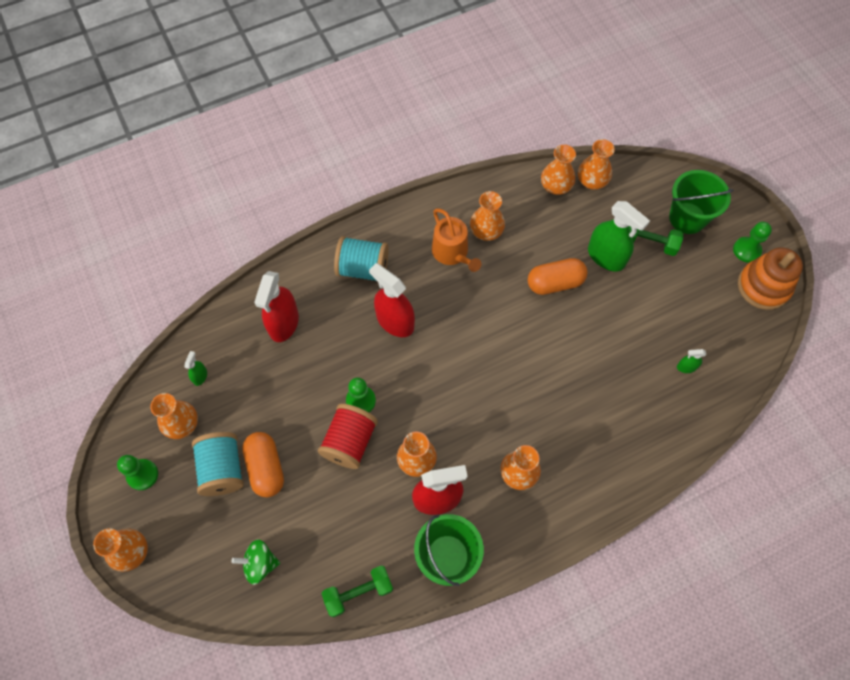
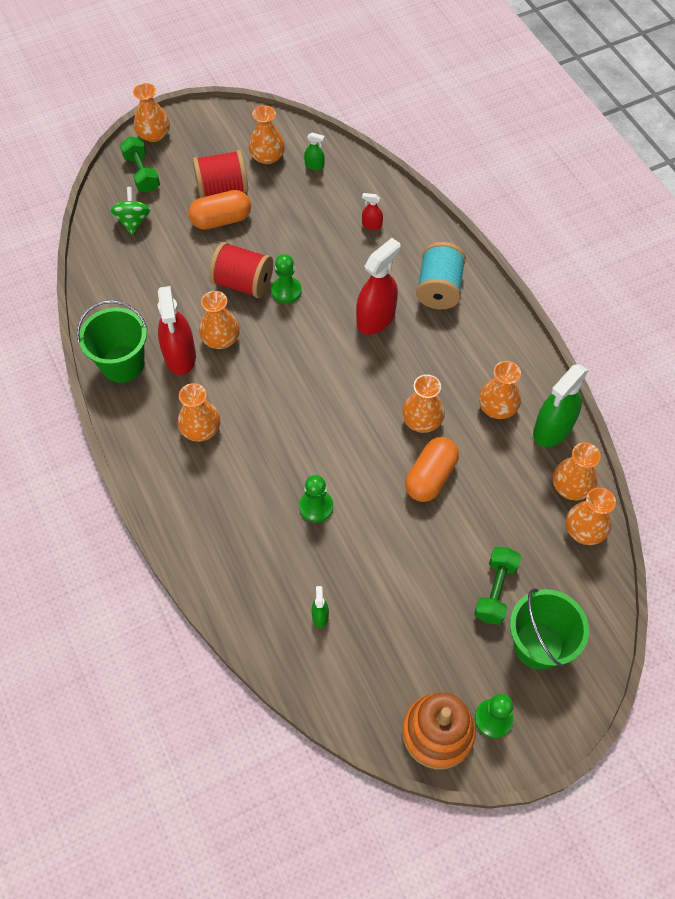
camera: 90 degrees right, 5 degrees down
(142, 475) = (221, 135): green pawn -> green pawn (316, 507)
(222, 469) = (222, 189): turquoise spool -> red spool
(284, 323) = (372, 225): red spray bottle -> red spray bottle, size x0.45
(358, 592) = (98, 294): green dumbbell -> green dumbbell (142, 173)
(452, 253) = (464, 372): orange watering can -> none
(501, 287) = (422, 420): none -> orange vase
(555, 283) = (430, 477): orange capsule -> orange capsule turned 45 degrees clockwise
(606, 257) = (470, 537): green spray bottle -> green spray bottle (552, 429)

